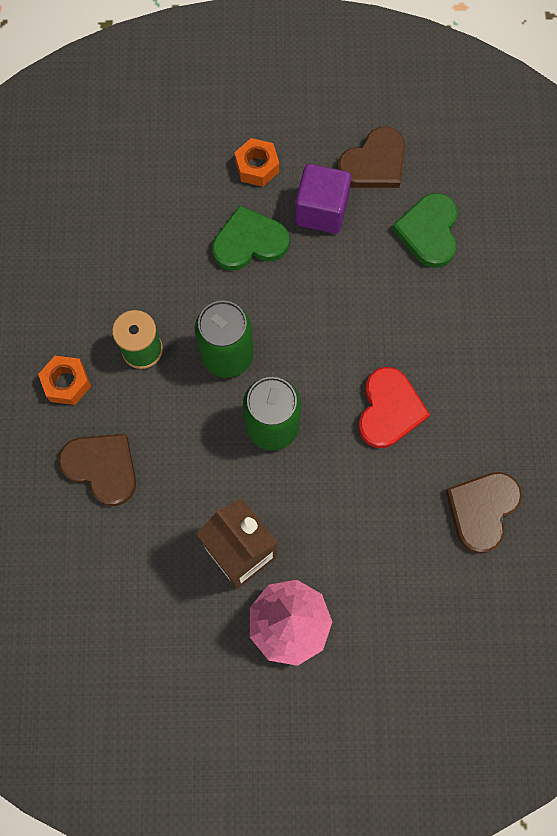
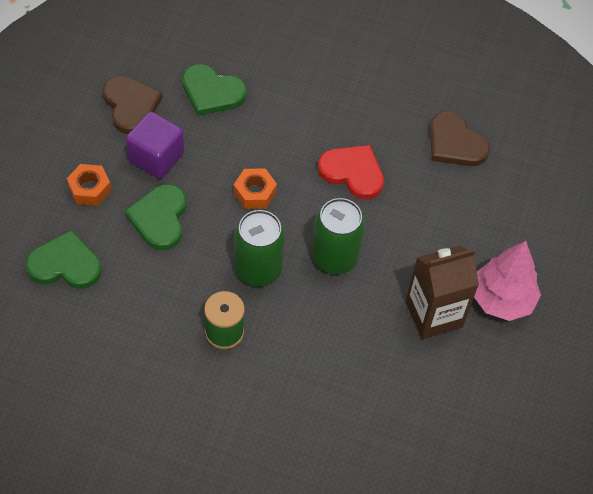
camera: 75 degrees left, 15 degrees down
(67, 383) = (230, 402): orange nut -> orange nut (255, 193)
(102, 467) = (321, 397): brown heart -> none
(163, 181) = (65, 264): none -> green heart

